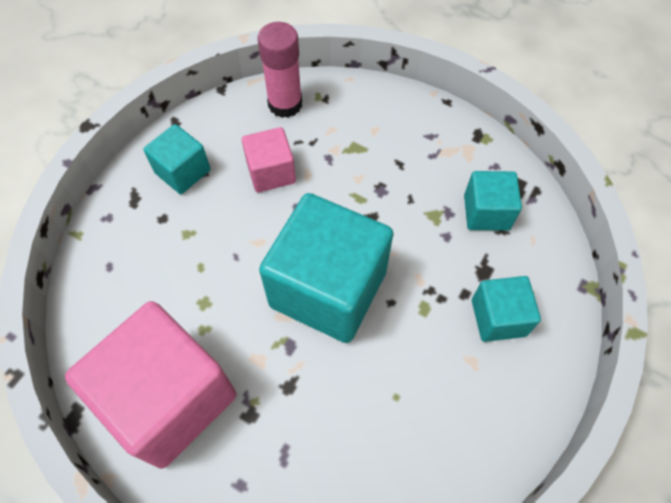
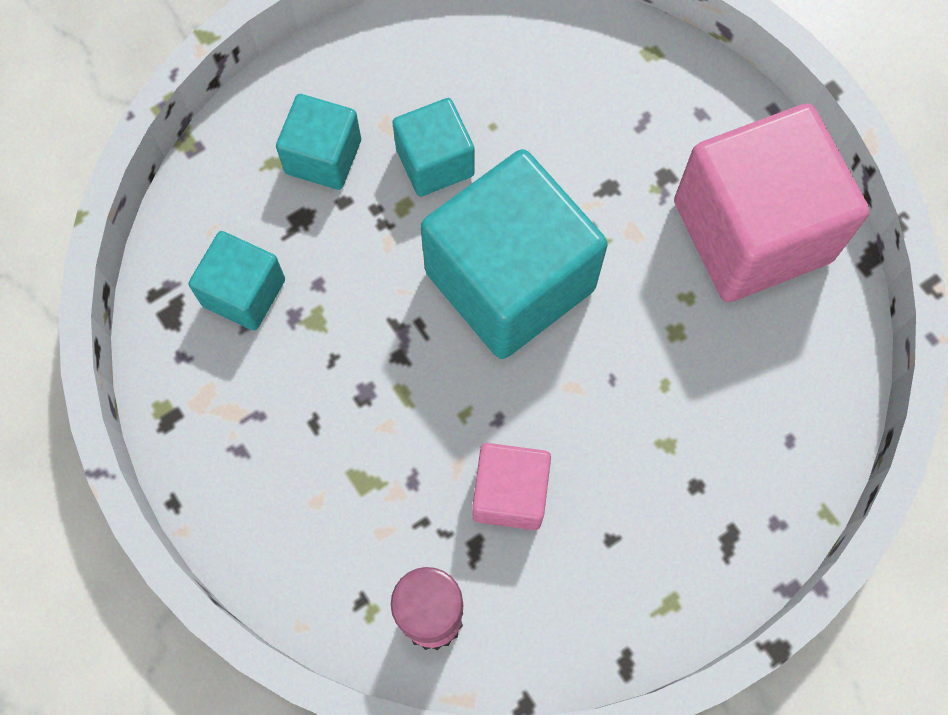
camera: 155 degrees left, 10 degrees up
(182, 171) = (643, 556): turquoise cube -> turquoise cube (435, 162)

